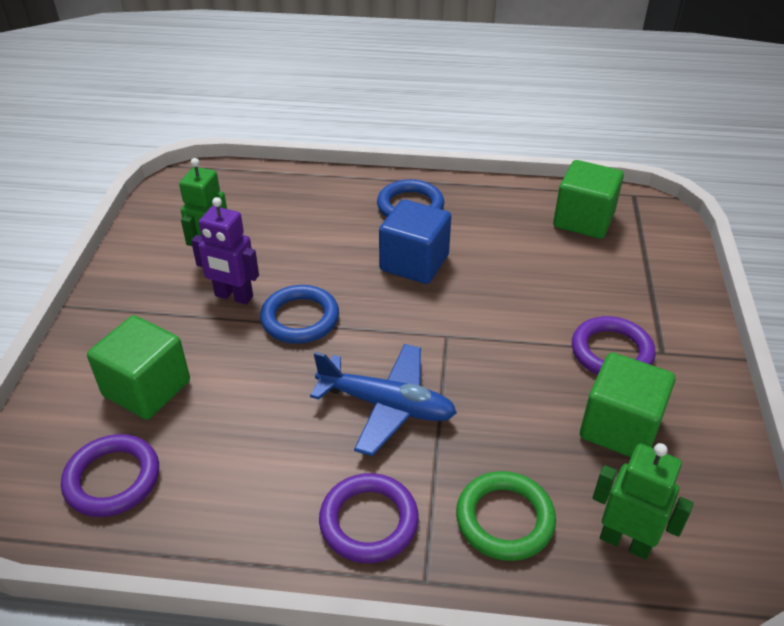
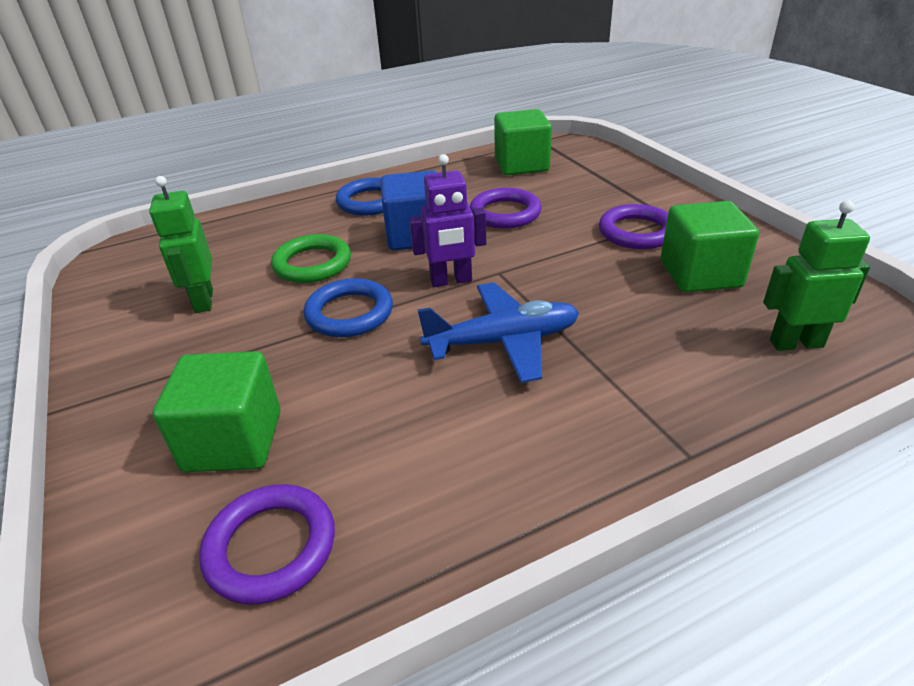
camera: 30 degrees left, 5 degrees down
(233, 296) = (260, 324): purple robot -> purple robot (451, 281)
(369, 521) = (588, 436): purple ring -> purple ring (505, 213)
(505, 519) = (695, 374): green ring -> green ring (312, 264)

